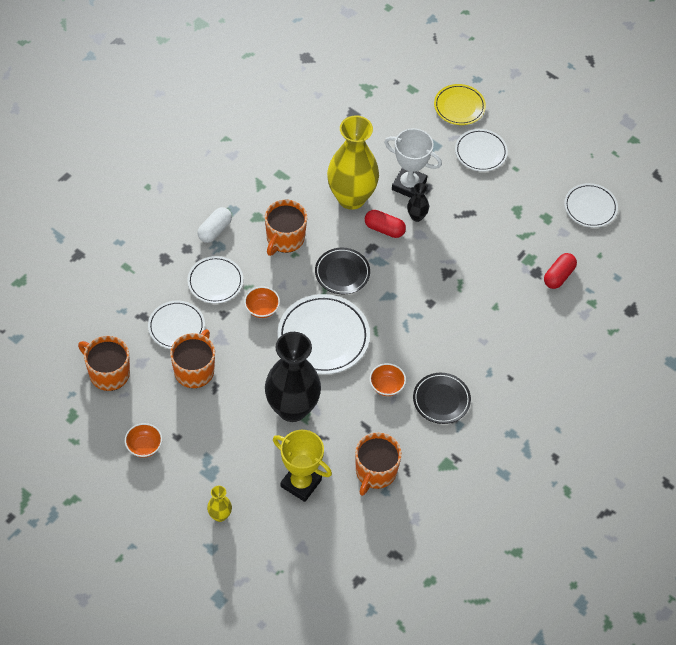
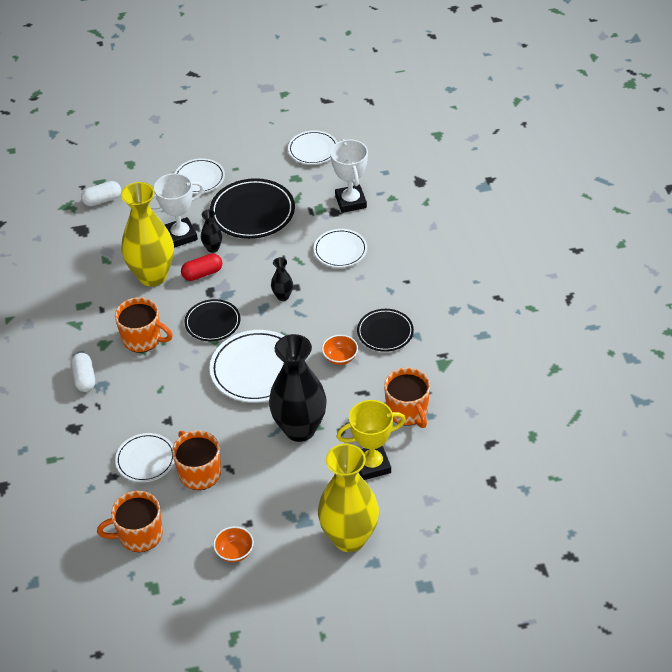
camera: 45 degrees left, 10 degrees down
(215, 281) = (132, 408): white plate -> white plate (340, 250)
(220, 515) = (349, 538): yellow vase -> yellow vase, size x2.35
(262, 309) = (190, 393): orange bowl -> none
(285, 238) = (143, 339): orange mug -> orange mug turned 45 degrees counterclockwise
(395, 106) = (102, 200): none -> white capsule
(412, 301) = (283, 296): none -> black vase
(459, 106) = (147, 165): yellow plate -> none
(480, 215) = (252, 212): none -> black plate
(559, 276) = (350, 202): red capsule -> white trophy

